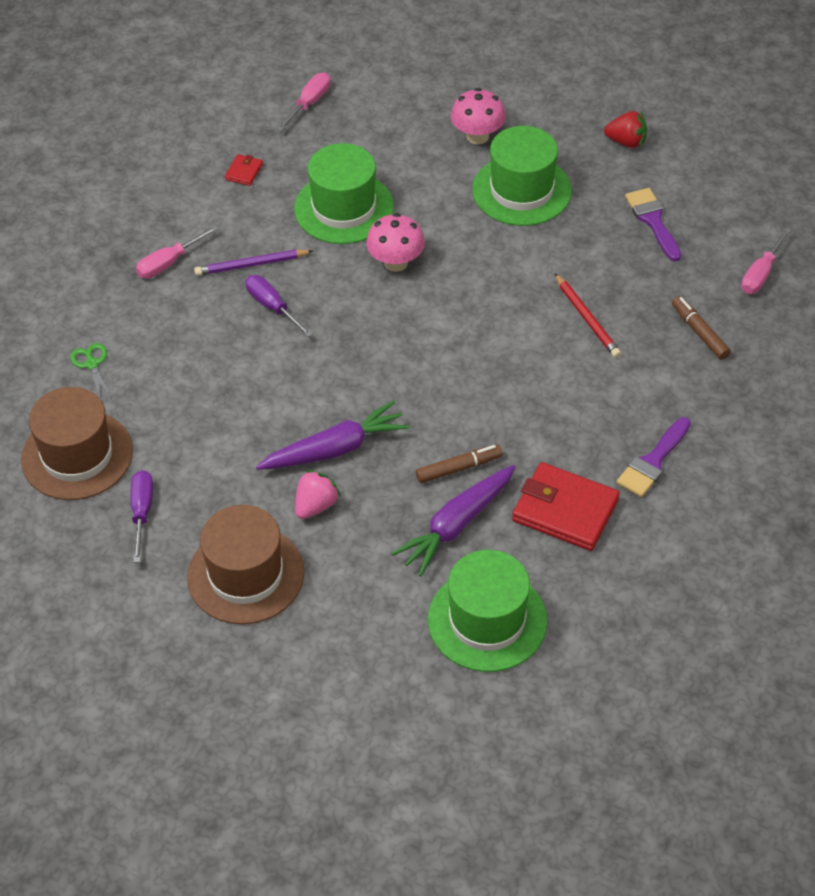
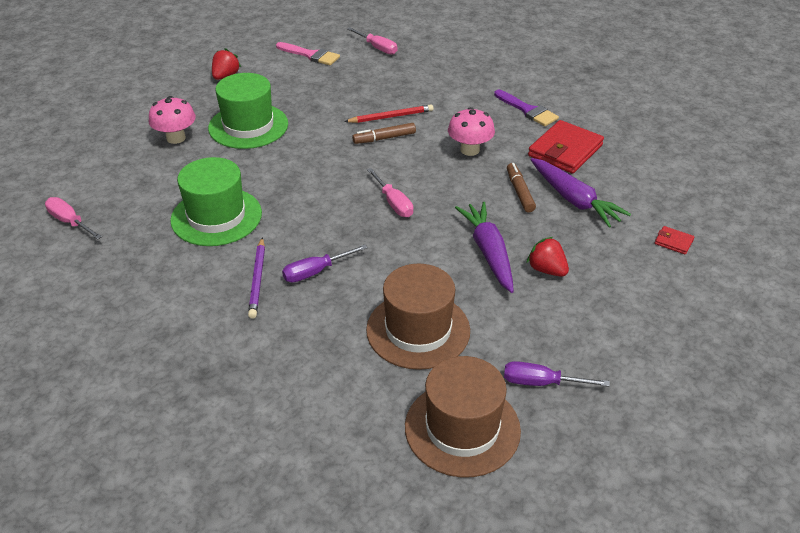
camera: 80 degrees left, 10 degrees down
(92, 364) = (342, 408): green scissors -> none
(168, 263) = (228, 337): pink screwdriver -> pink screwdriver (394, 203)
(244, 172) = (133, 273): red wallet -> red wallet (673, 242)
(246, 574) = (616, 319): brown hat -> brown hat (418, 330)
(316, 505) = (547, 270): pink strawberry -> red strawberry
(396, 262) = (295, 196): pink mushroom -> pink mushroom (470, 150)
(487, 620) = (661, 197): green hat -> none
(653, 220) = (309, 78): purple brush -> none
(699, 332) = (420, 76): brown marker -> brown marker (384, 138)
(712, 210) = (311, 55): none -> pink brush

